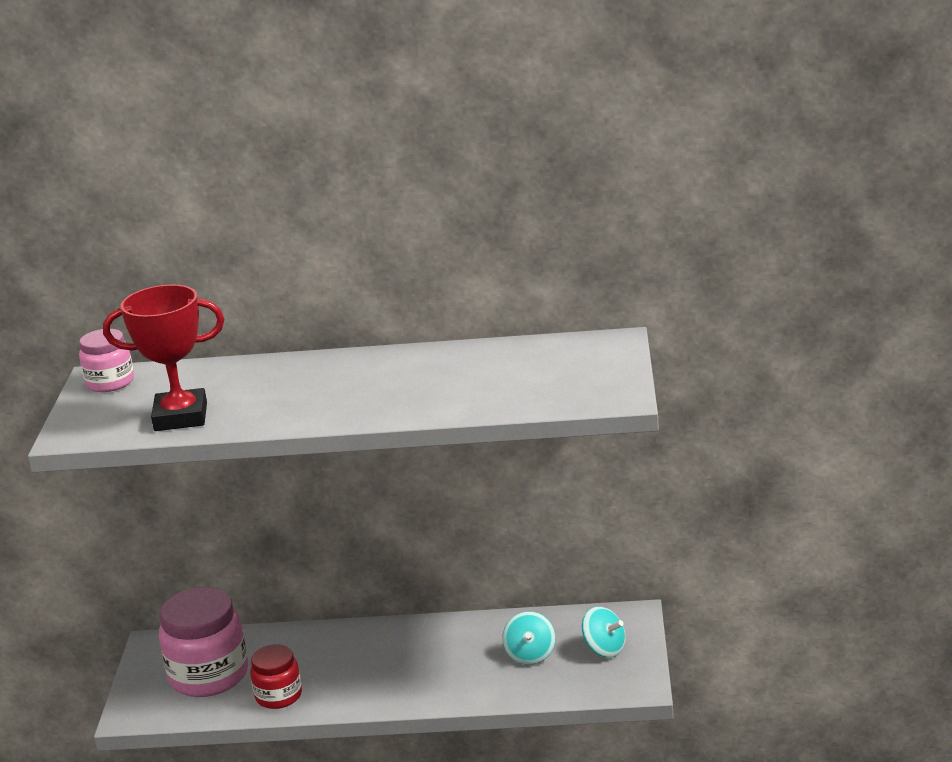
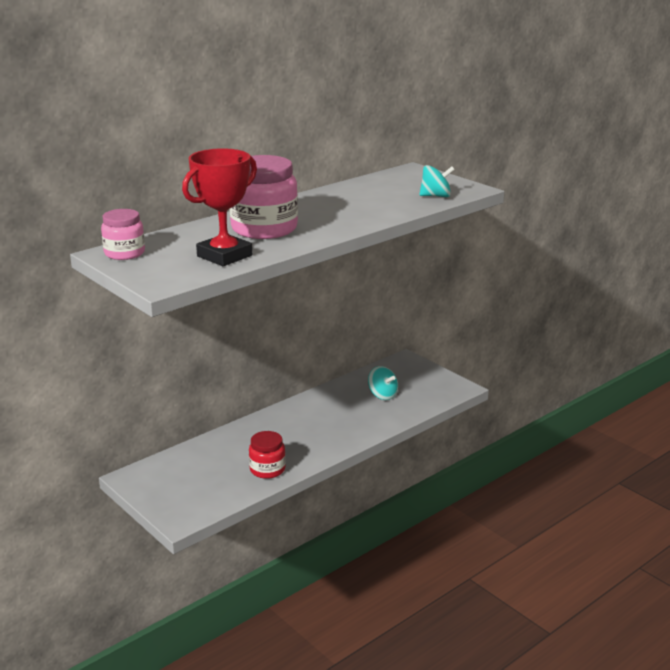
camera: 45 degrees left, 0 degrees up
(209, 675) = (201, 478): pink jar -> pink jar (264, 229)
(604, 649) = (416, 378): turquoise spinning top -> turquoise spinning top (436, 196)

